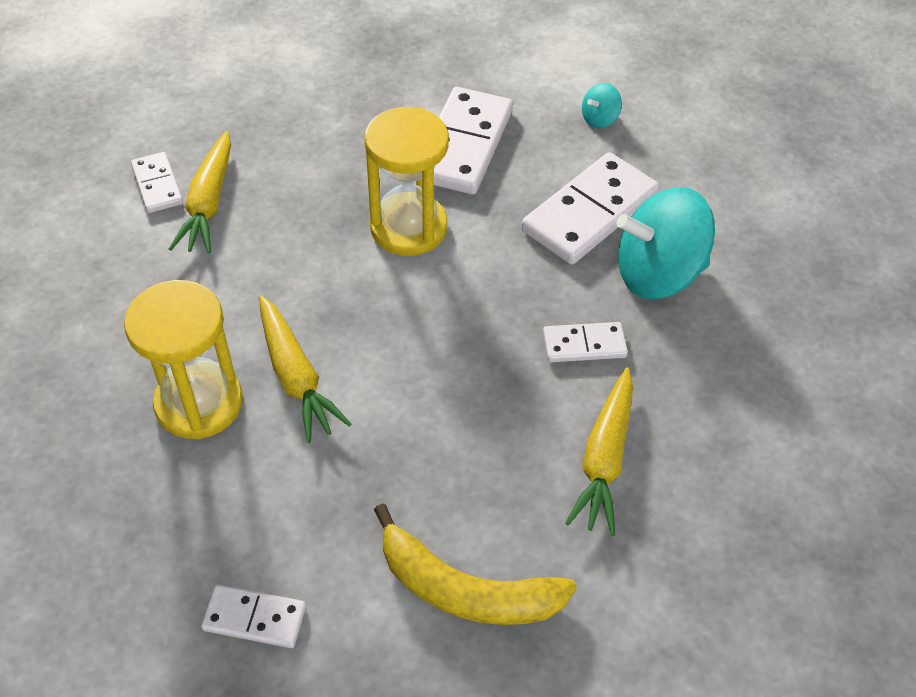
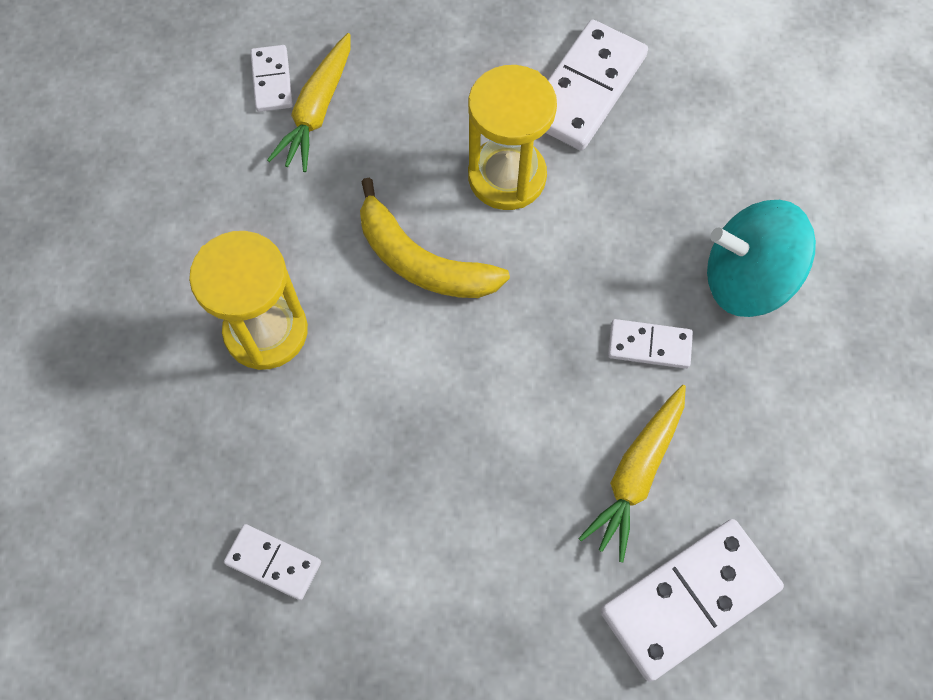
camera: 15 degrees right, 15 degrees up
(296, 376) = (361, 322): yellow carrot -> none
(465, 589) = (470, 579): yellow banana -> yellow banana (421, 261)
(590, 213) = (695, 194): white domino -> white domino (689, 600)
(599, 119) = (736, 82): turquoise spinning top -> none

